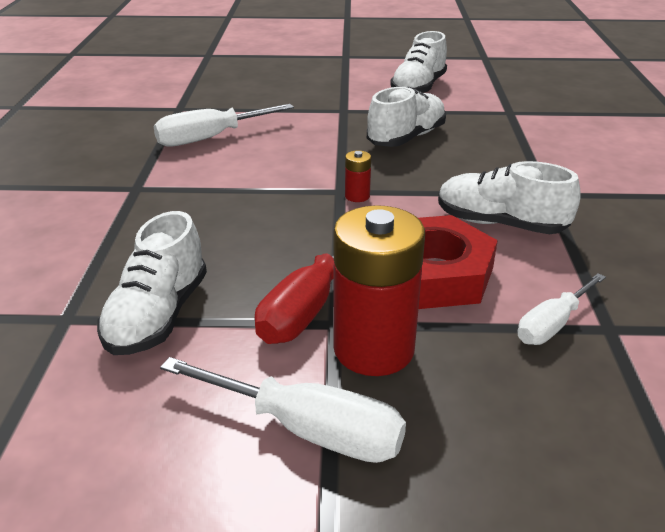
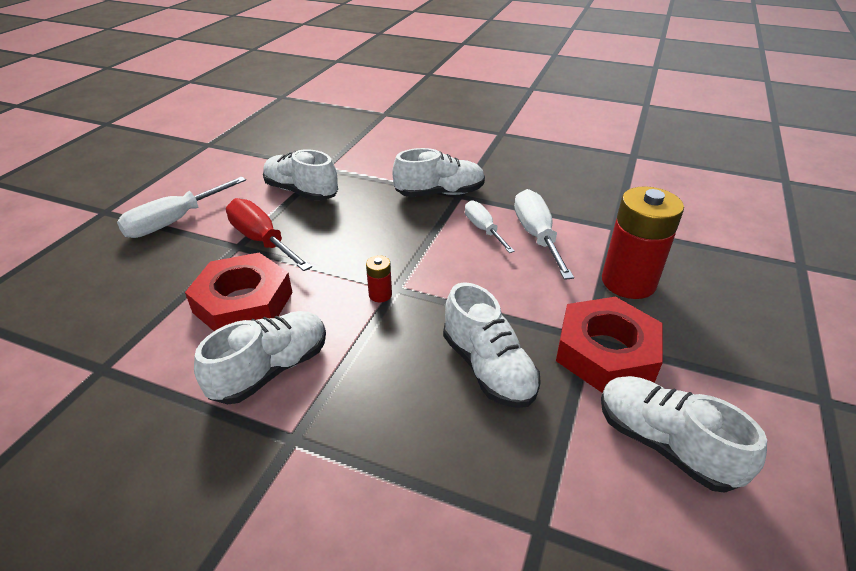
camera: 110 degrees right, 5 degrees up
(134, 200) = (440, 193): none -> white shoe
(354, 104) = (606, 352): none -> red nut
(373, 349) = (202, 254): red battery -> red battery (628, 282)
(552, 324) = (137, 339): white screwdriver -> white screwdriver (483, 229)

